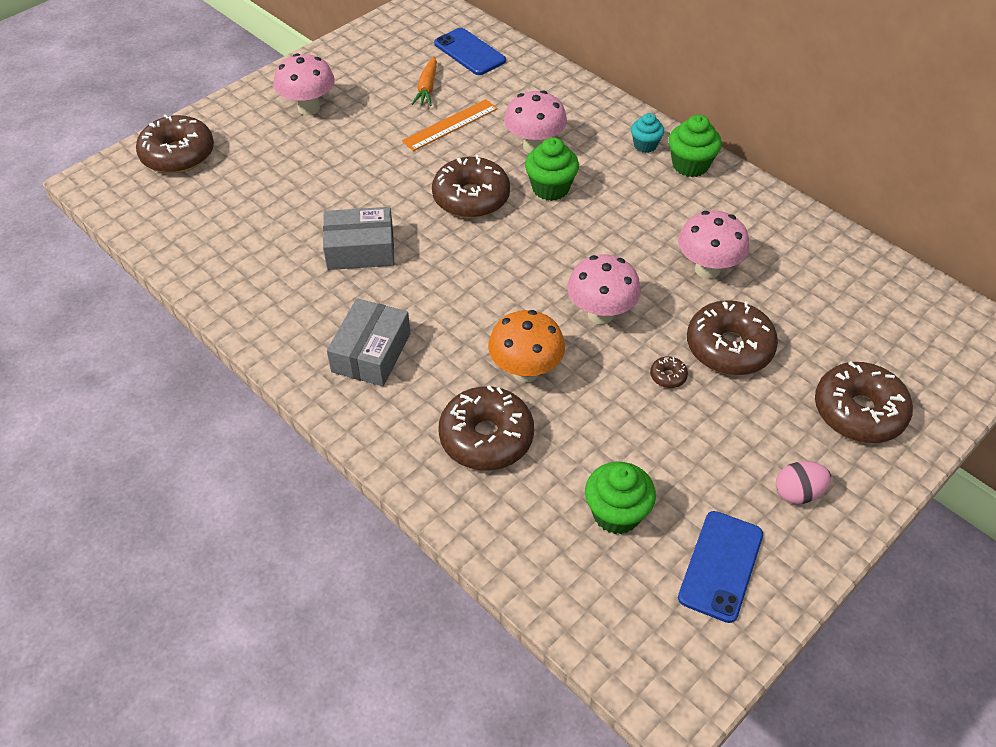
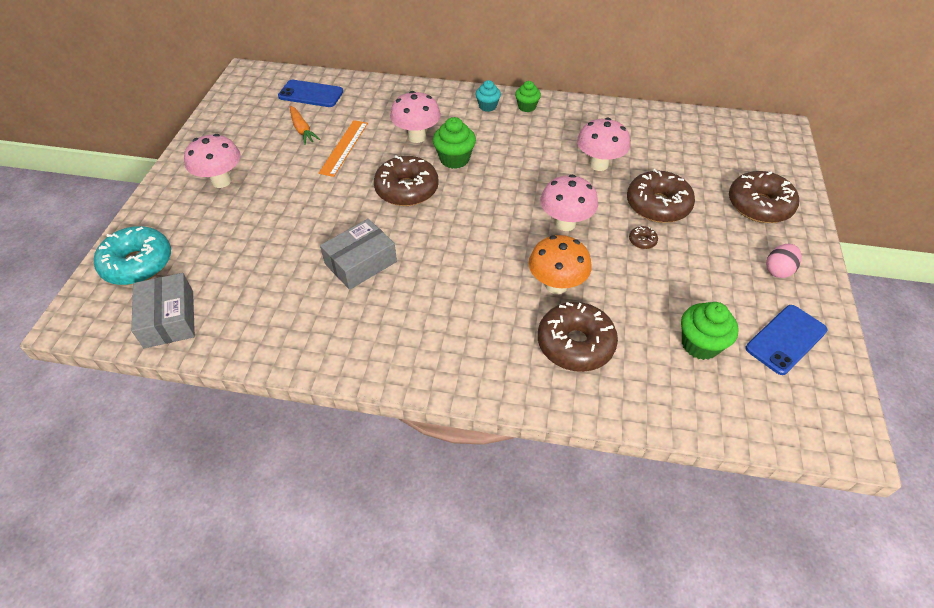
camera: 35 degrees left, 0 degrees up
(178, 155) = (138, 264): brown donut -> turquoise donut
(371, 353) = (440, 331): grey box -> grey box (169, 319)
(690, 165) = (526, 107): green cupcake -> green cupcake, size x0.65
(721, 566) = (786, 339): blue phone -> blue phone turned 60 degrees clockwise

